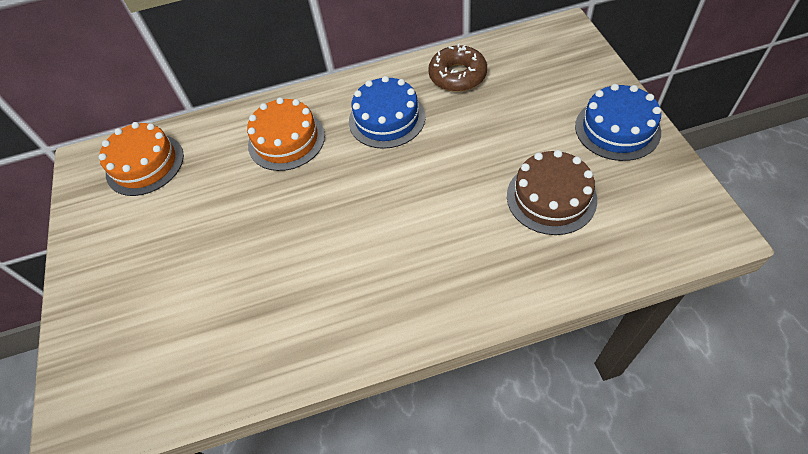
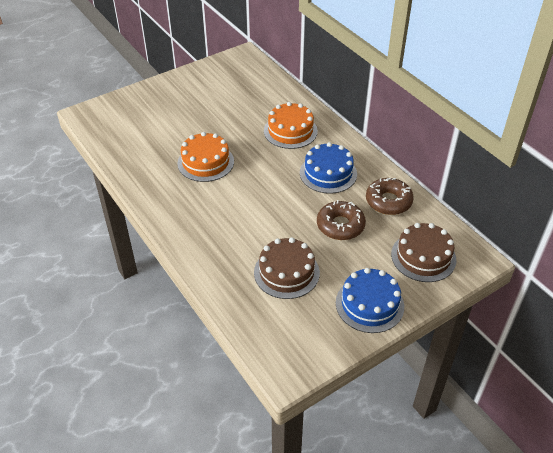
camera: 65 degrees right, 10 degrees down
(145, 164) = (249, 78): orange cake -> orange cake (205, 162)
(484, 127) = (340, 225): none -> brown donut
(553, 68) = (423, 257): none -> brown cake

